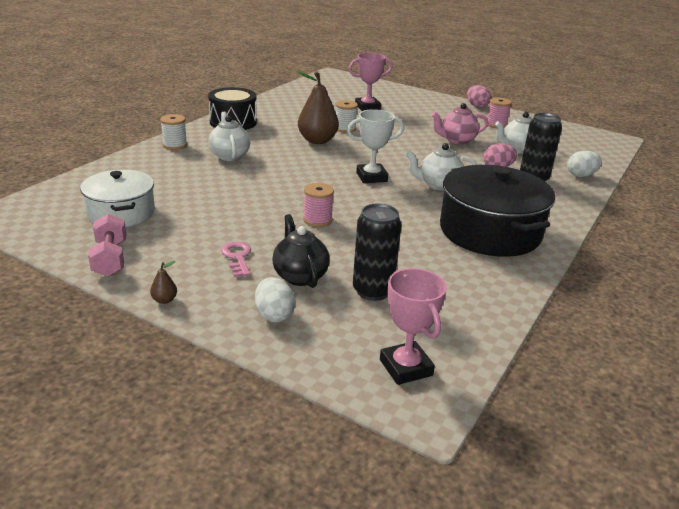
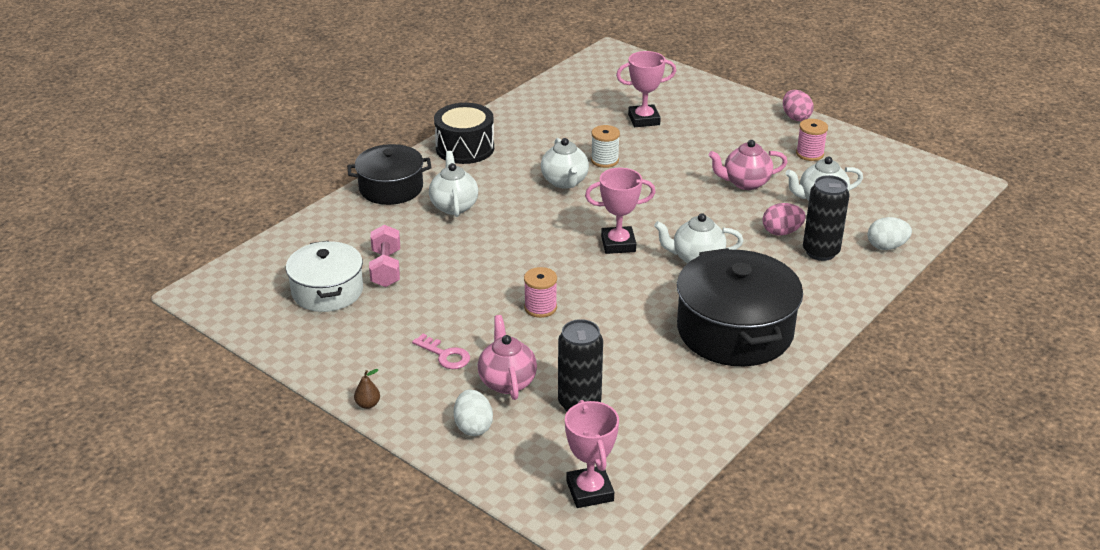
camera: 10 degrees right, 5 degrees up
(110, 259) = (316, 352): pink dumbbell -> pink dumbbell (386, 268)
(175, 145) = (391, 188): white spool -> black pot
(237, 257) = (445, 355): pink key -> pink key turned 135 degrees clockwise
(300, 276) = (507, 381): black teapot -> pink teapot
(317, 141) = (565, 182): brown pear -> white teapot
(371, 177) = (618, 244): white trophy -> pink trophy

